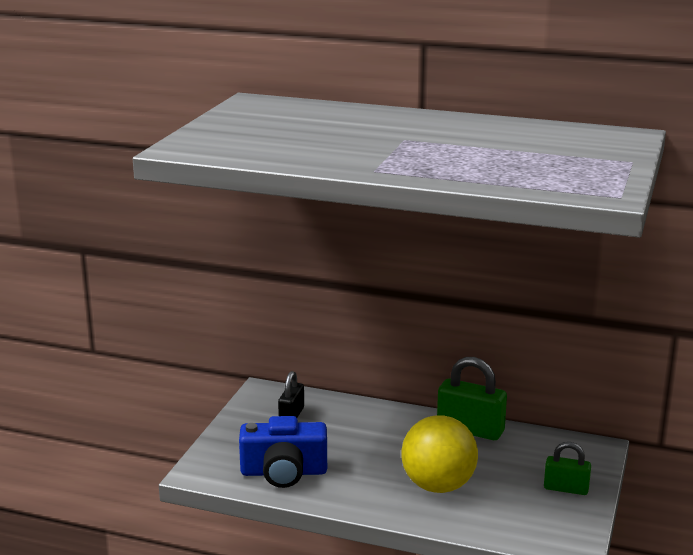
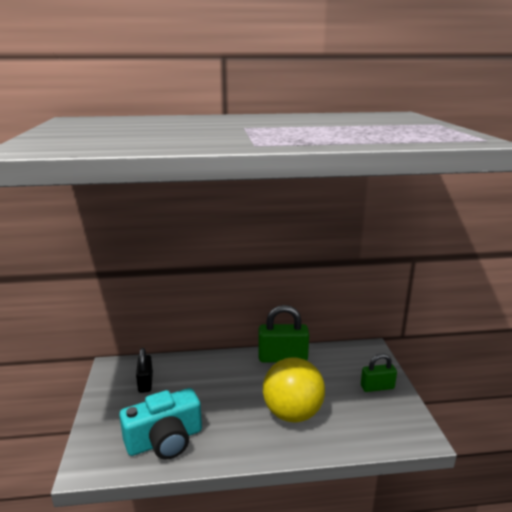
camera: 25 degrees left, 0 degrees up
(284, 472) = (165, 440): blue camera -> turquoise camera

